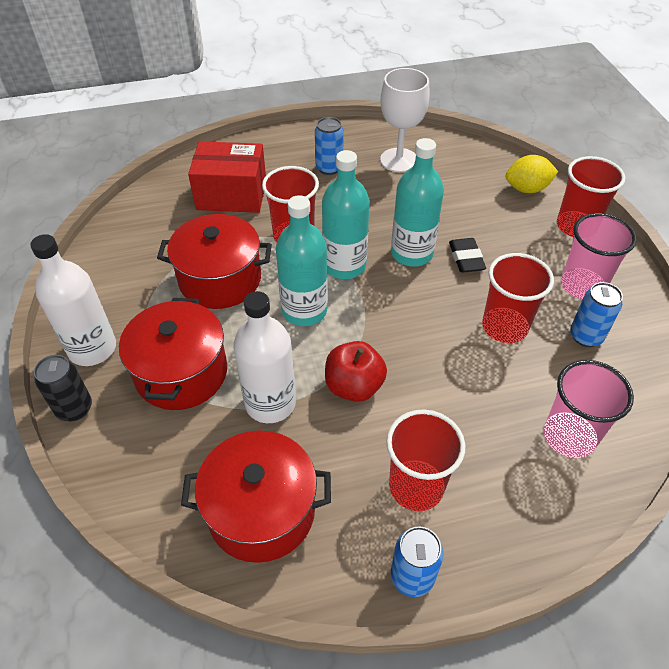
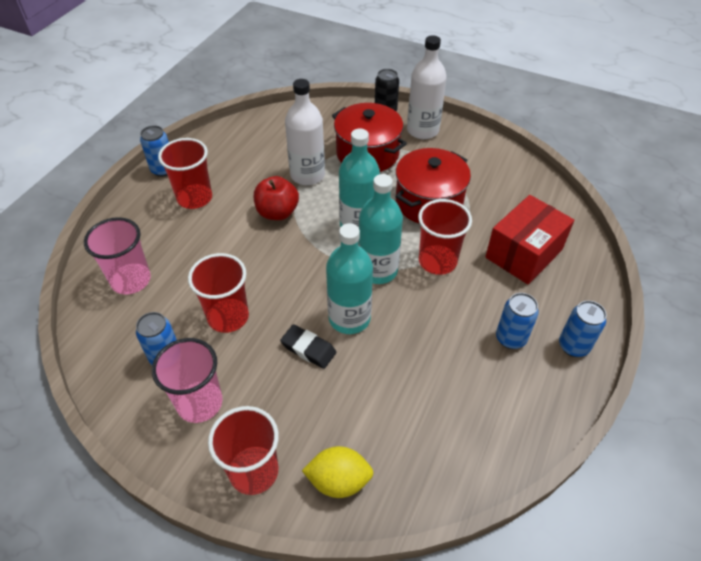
camera: 130 degrees right, 0 degrees up
(261, 511) = (253, 143): red pot -> none
(302, 140) = (573, 346): none -> blue can
(399, 160) = (479, 403): white goblet -> none
(527, 189) = (338, 481): yellow lemon -> yellow lemon turned 60 degrees clockwise

